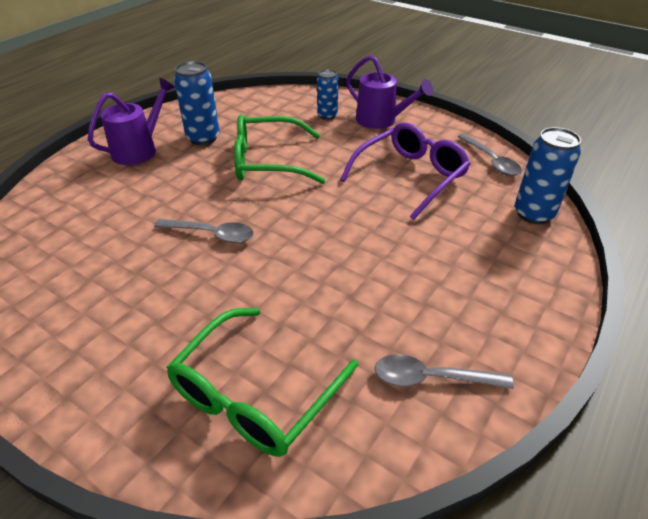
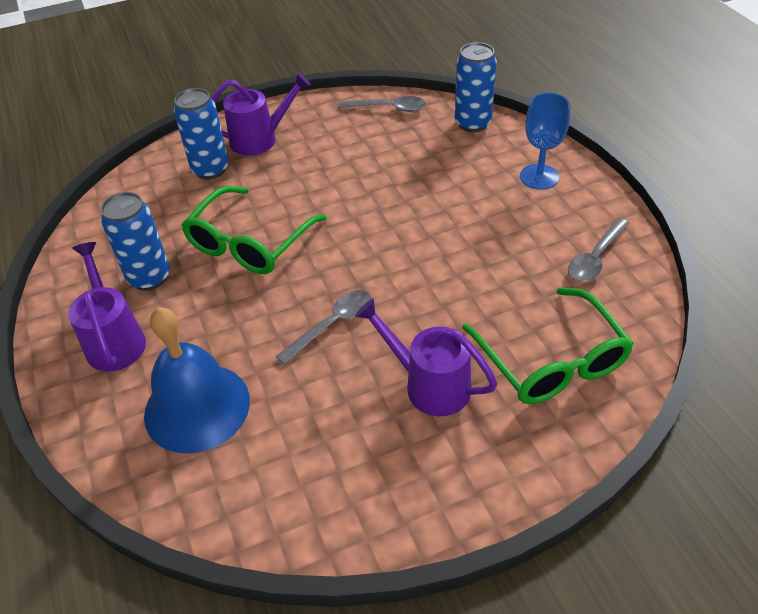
camera: 55 degrees left, 5 degrees up
(97, 206) = (197, 407): none -> blue bell
(177, 315) = (428, 384): none -> purple watering can
(327, 116) = (210, 169): blue can -> blue can, size x1.54
(410, 176) = (365, 162): purple glasses -> none
(510, 287) = (539, 177): none -> blue goblet

